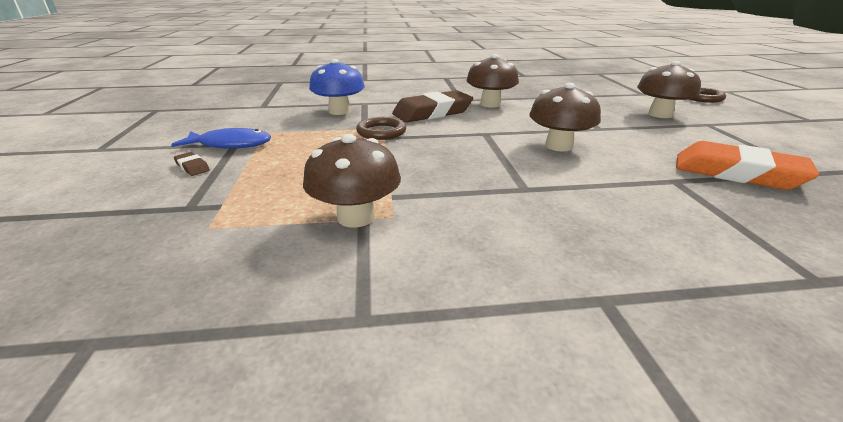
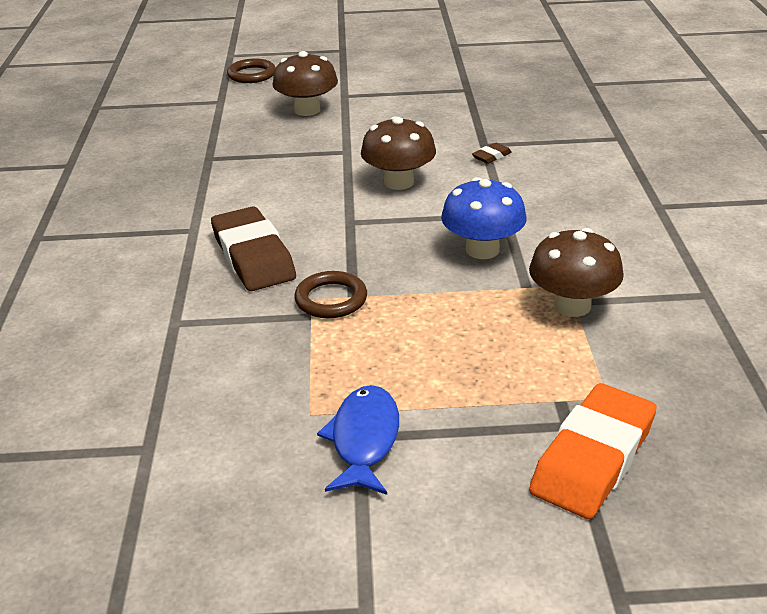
camera: 85 degrees left, 5 degrees up
(192, 167) = (451, 457): brown eraser -> brown eraser (491, 156)
(339, 111) = (217, 346): blue mushroom -> blue mushroom (482, 250)
(490, 104) = (227, 208): brown mushroom -> none
(736, 173) = (469, 116): orange eraser -> orange eraser (593, 458)

